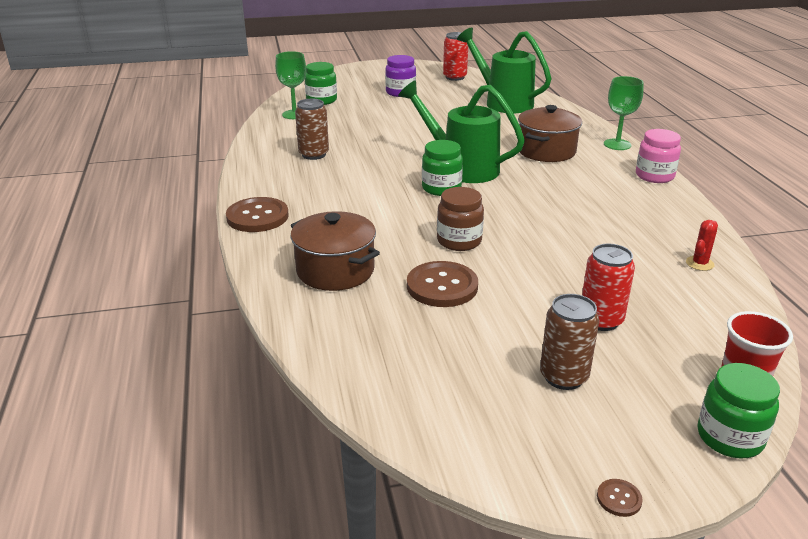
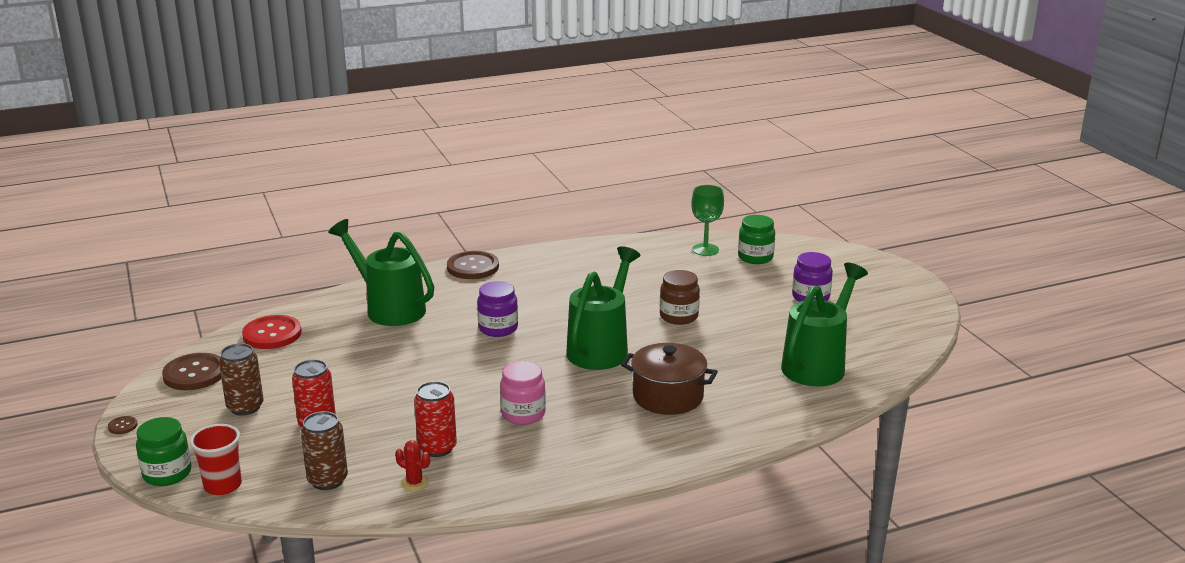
camera: 80 degrees right, 5 degrees down
(313, 154) = (606, 272): brown can -> brown can (327, 480)
(335, 270) = (389, 308): brown pot -> green watering can
(371, 361) = (272, 334): none -> red button
(409, 210) = (498, 328): none -> purple jar
(441, 188) = (549, 340): green jar -> none
(442, 286) = (368, 353): brown button -> brown button (194, 374)
(454, 77) = (894, 327): red can -> red can (437, 448)
(459, 241) = (443, 356): brown jar -> brown jar (679, 316)
(617, 144) = (710, 446): green goblet -> none
(654, 176) = (621, 469): pink jar -> pink jar (523, 414)

